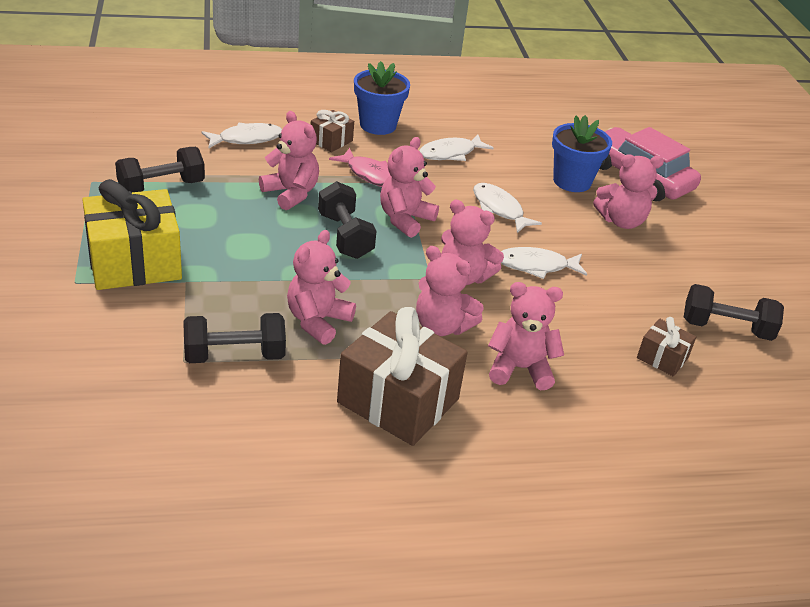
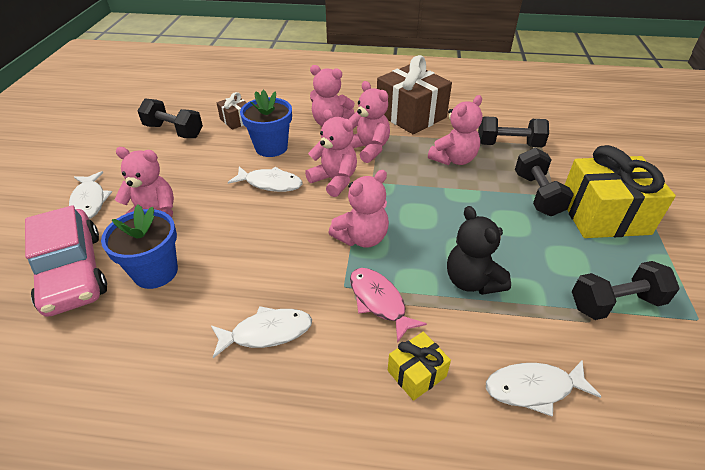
camera: 160 degrees left, 5 degrees up
(291, 193) = (472, 281): pink teddy bear -> black teddy bear
(331, 141) = (416, 373): brown gift -> yellow gift
(345, 236) = (423, 225): black dumbbell -> black dumbbell (537, 194)
(378, 125) = (341, 407): blue flower pot -> blue flower pot (271, 147)
(499, 209) = (262, 242): white fish -> white fish (89, 201)

